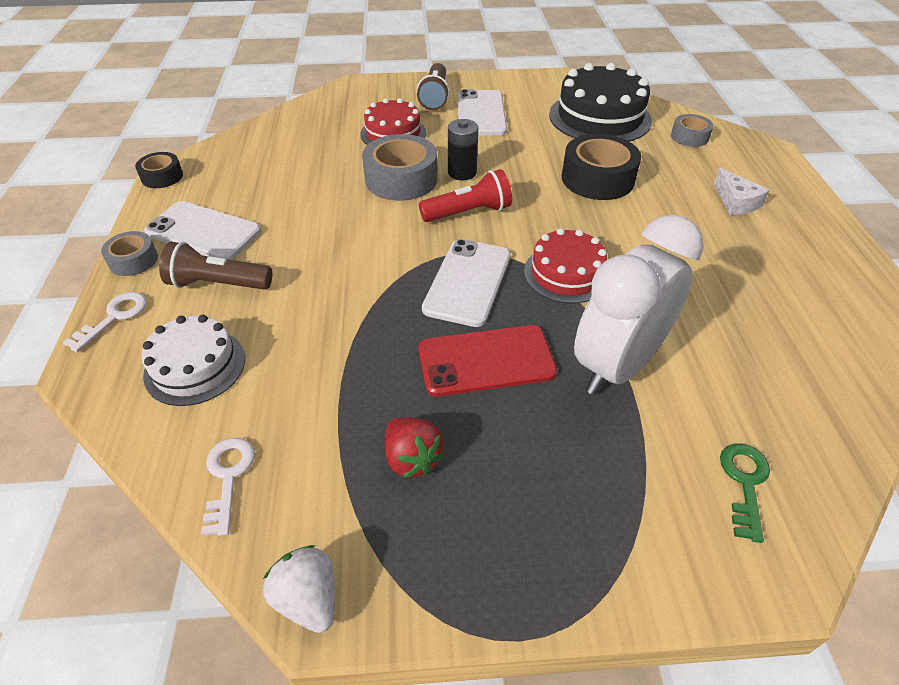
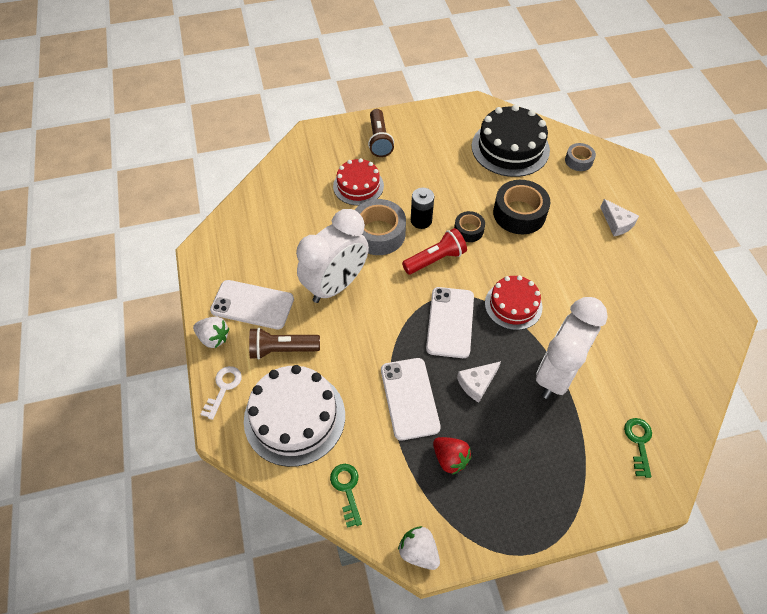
camera: 10 degrees left, 10 degrees up
(133, 260) = (213, 338): grey tape -> white strawberry
(162, 177) = (198, 256): black tape -> black tape (468, 230)
(195, 366) = (294, 417): white cake -> white cake, size x1.60
(228, 477) = (347, 489): white key -> green key
(323, 224) = (336, 285): none -> white clock
(481, 113) = (419, 155): white phone -> white phone (409, 398)
(486, 361) = (477, 383): red phone -> white cheese

